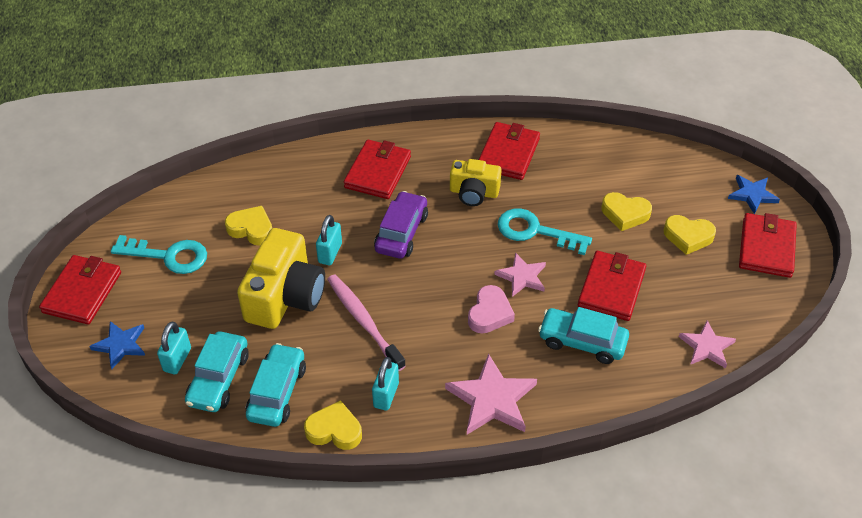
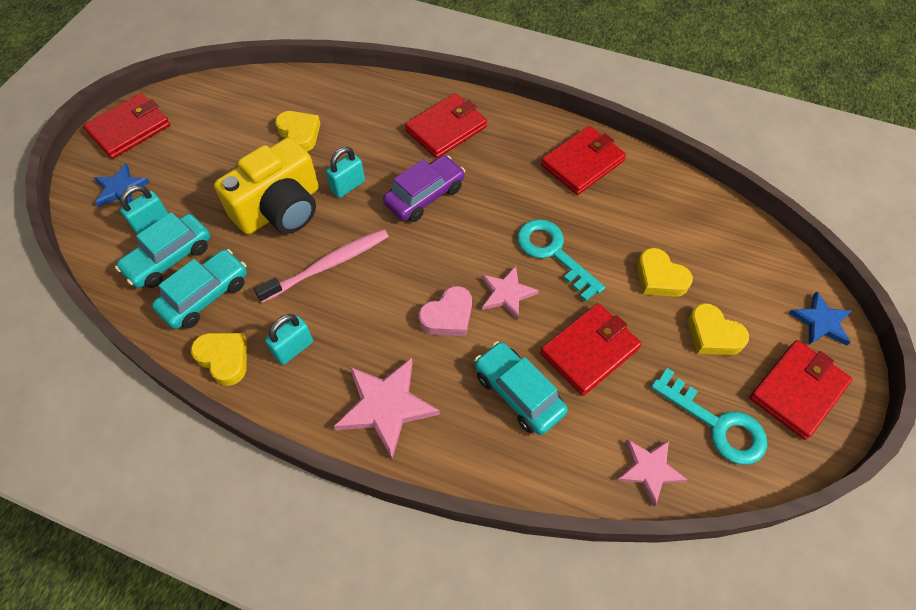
camera: 30 degrees right, 10 degrees up
(168, 256) = (217, 128): turquoise key -> turquoise key (716, 424)
(363, 321) = (328, 265): pink toothbrush -> pink toothbrush turned 60 degrees clockwise
(474, 192) = (521, 187): yellow camera -> none

